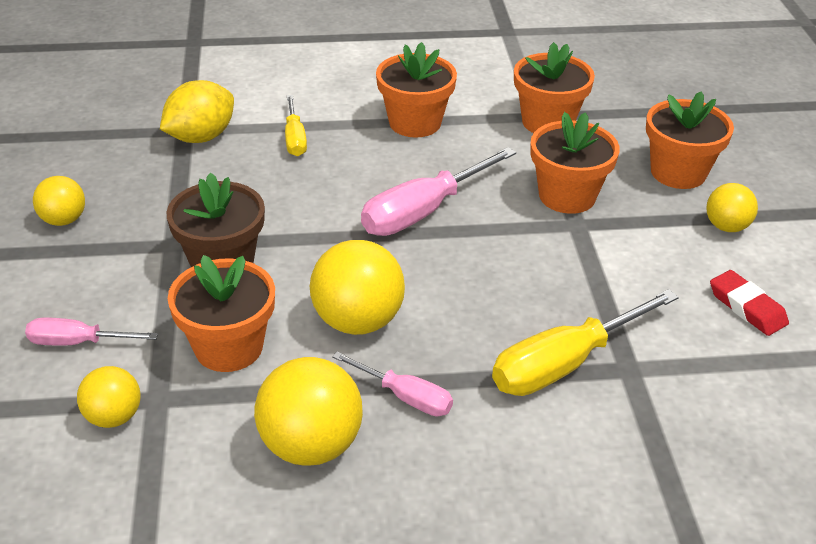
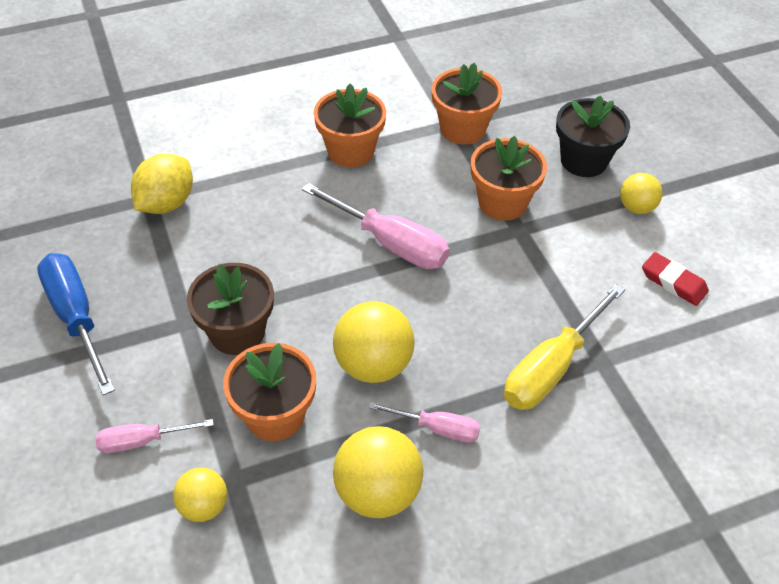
camera: 15 degrees left, 10 degrees up
(64, 220) = (76, 318): yellow ball -> blue screwdriver
(295, 138) = (252, 188): yellow screwdriver -> none
(423, 211) = (390, 243): pink screwdriver -> pink screwdriver turned 90 degrees counterclockwise
(678, 172) = (583, 161): orange flower pot -> black flower pot

